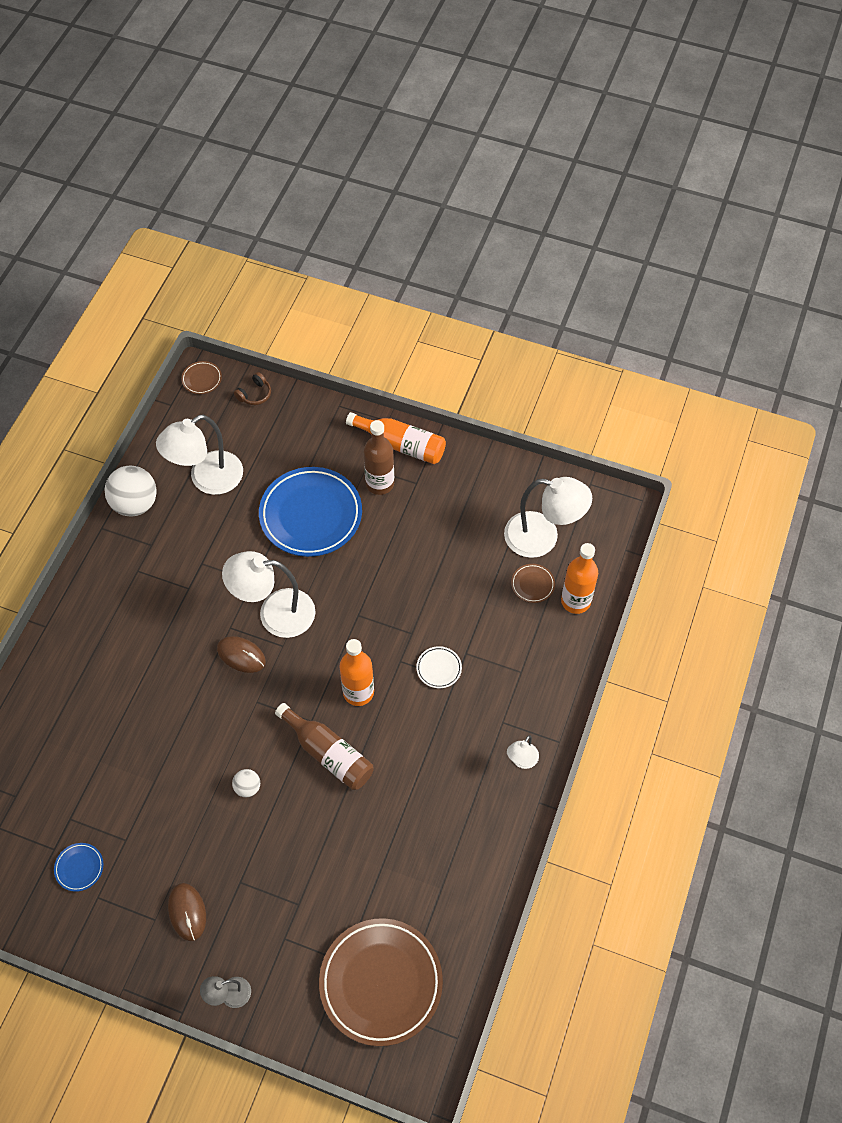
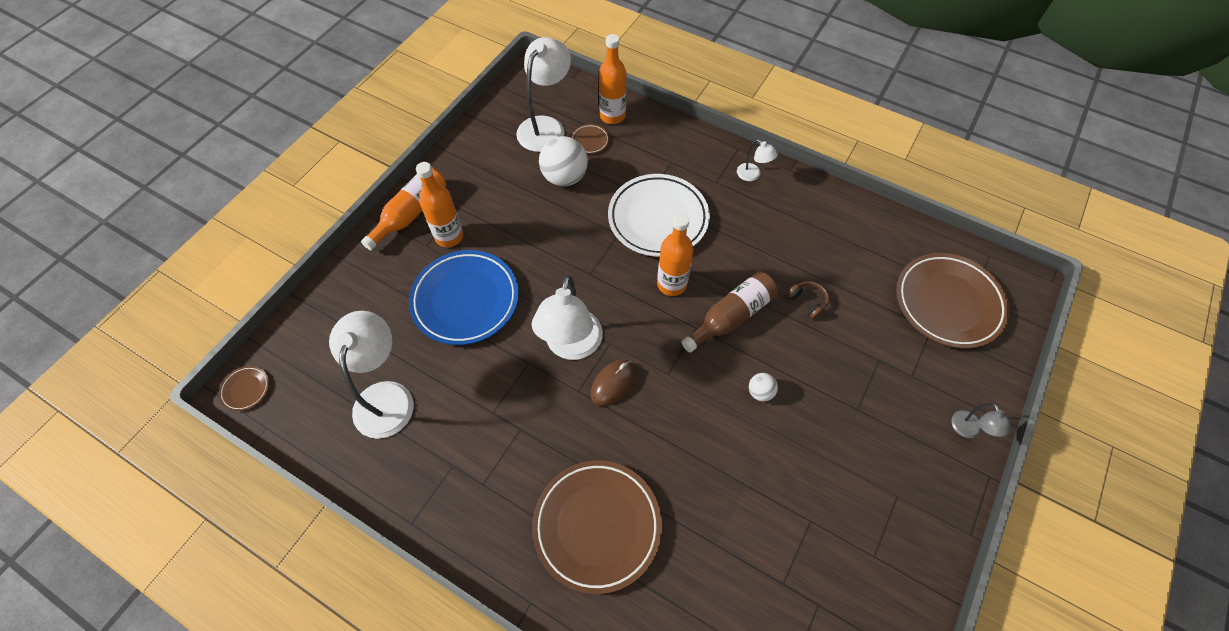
camera: 80 degrees left, 0 degrees up
(79, 868) = (841, 575): blue plate -> none
(108, 664) = (597, 526): none -> brown plate
(135, 504) = (391, 480): white ball -> white ball (564, 177)
(187, 912) = (889, 462): brown mouse -> none
(207, 479) = (386, 396): white lamp -> white lamp turned 150 degrees counterclockwise
(255, 394) = (292, 336): brown headphones -> brown headphones (807, 301)
(380, 483) = (449, 236): brown bottle -> orange bottle
(439, 668) = (658, 218): white plate -> white plate, size x2.41

